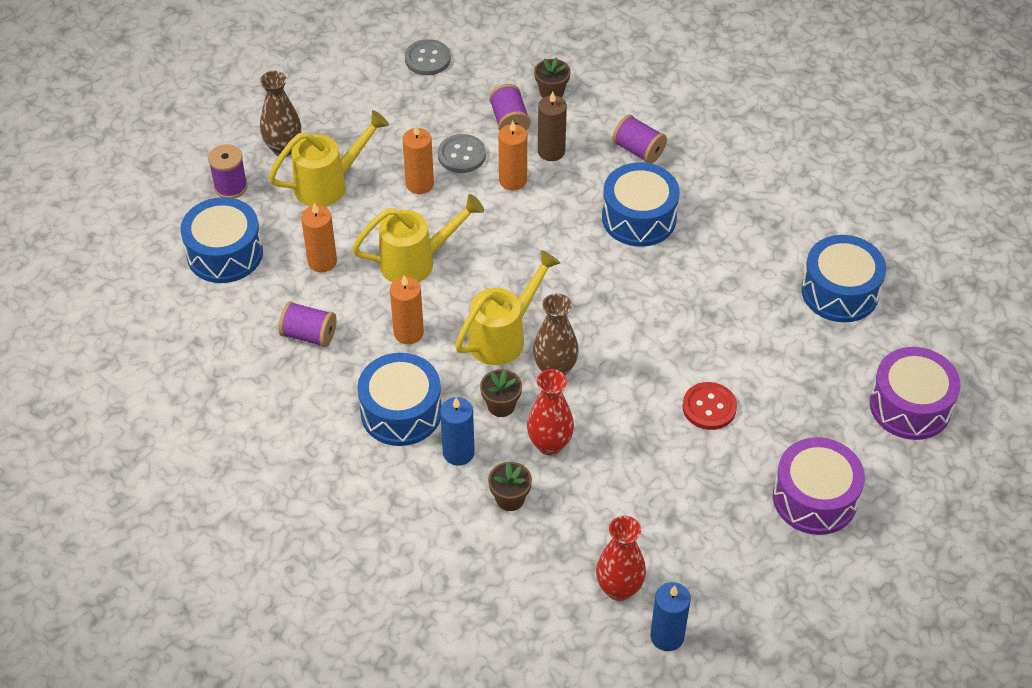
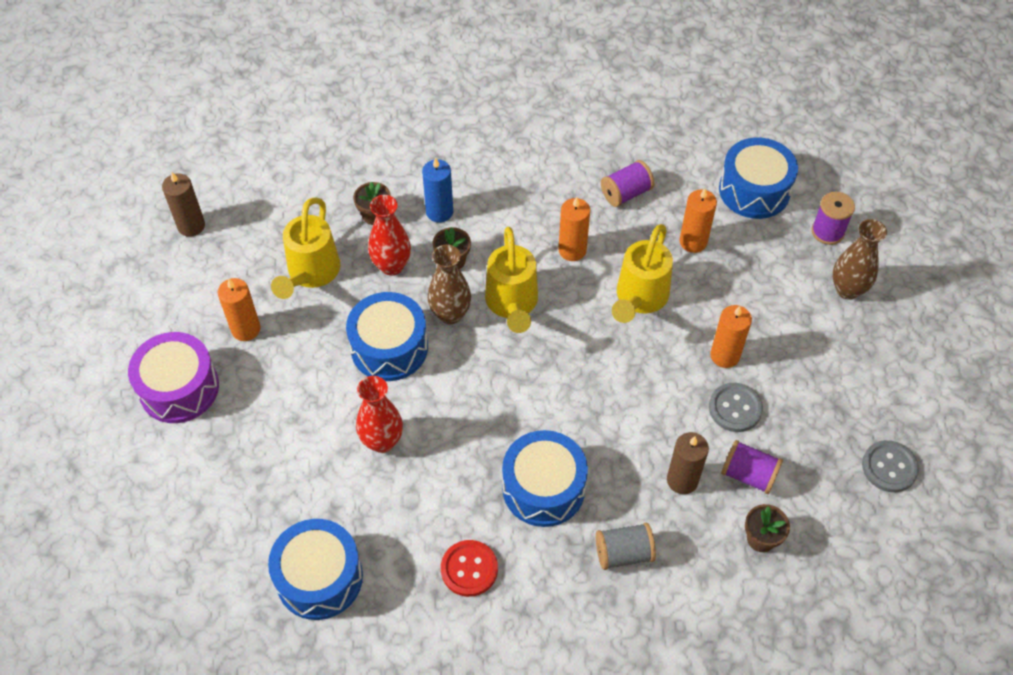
camera: 130 degrees right, 5 degrees up
(329, 184) = (777, 295): yellow watering can -> yellow watering can (310, 274)
(401, 412) = (505, 203): blue drum -> blue drum (389, 347)
(513, 180) = (671, 425): orange candle -> orange candle (246, 329)
(619, 589) = (249, 225): red vase -> red vase (382, 441)
(638, 150) = (623, 553): purple spool -> grey spool
(667, 636) = (191, 226): blue candle -> brown candle
(709, 407) = (318, 385): red button -> red button (469, 569)
(910, 406) = (171, 525): purple drum -> none

